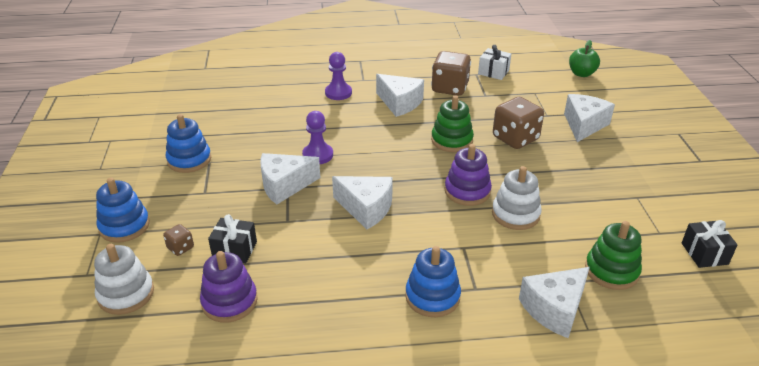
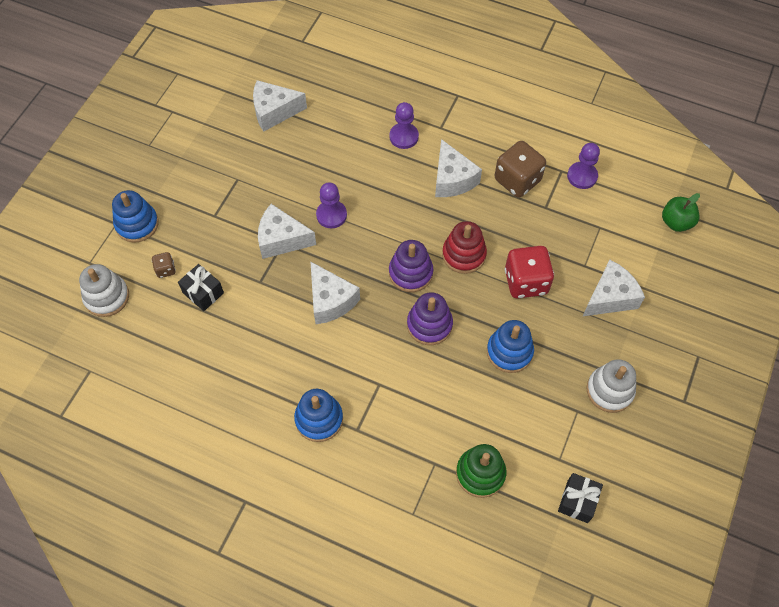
camera: 30 degrees right, 25 degrees up
(189, 160) = (222, 169): blue stacking toy -> blue stacking toy (509, 352)
(229, 301) = (172, 343): purple stacking toy -> purple stacking toy (410, 273)
(452, 140) = (464, 255): green stacking toy -> red stacking toy
(493, 72) = (582, 176): white gift -> purple pawn
(515, 138) = (526, 282): brown dice -> red dice
(515, 214) = (450, 372): white stacking toy -> white stacking toy (609, 390)
(554, 309) = (402, 482): white cheese -> white cheese (274, 111)

